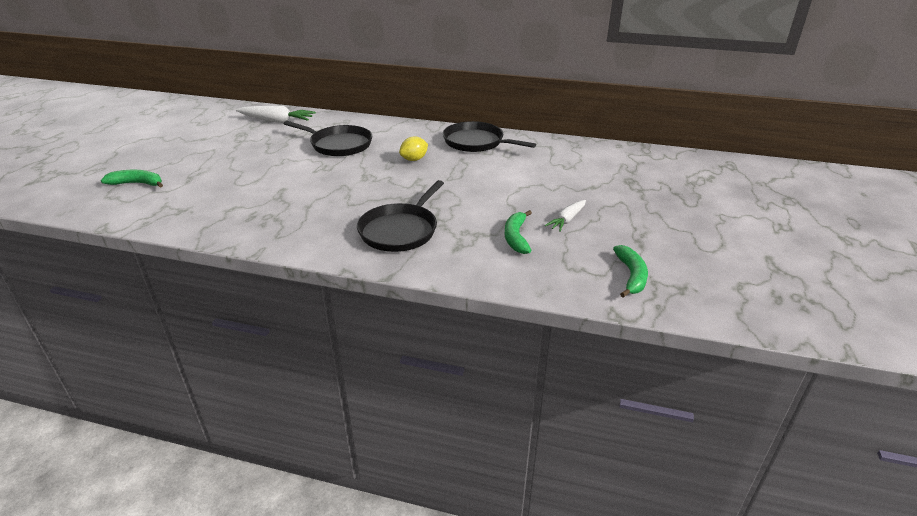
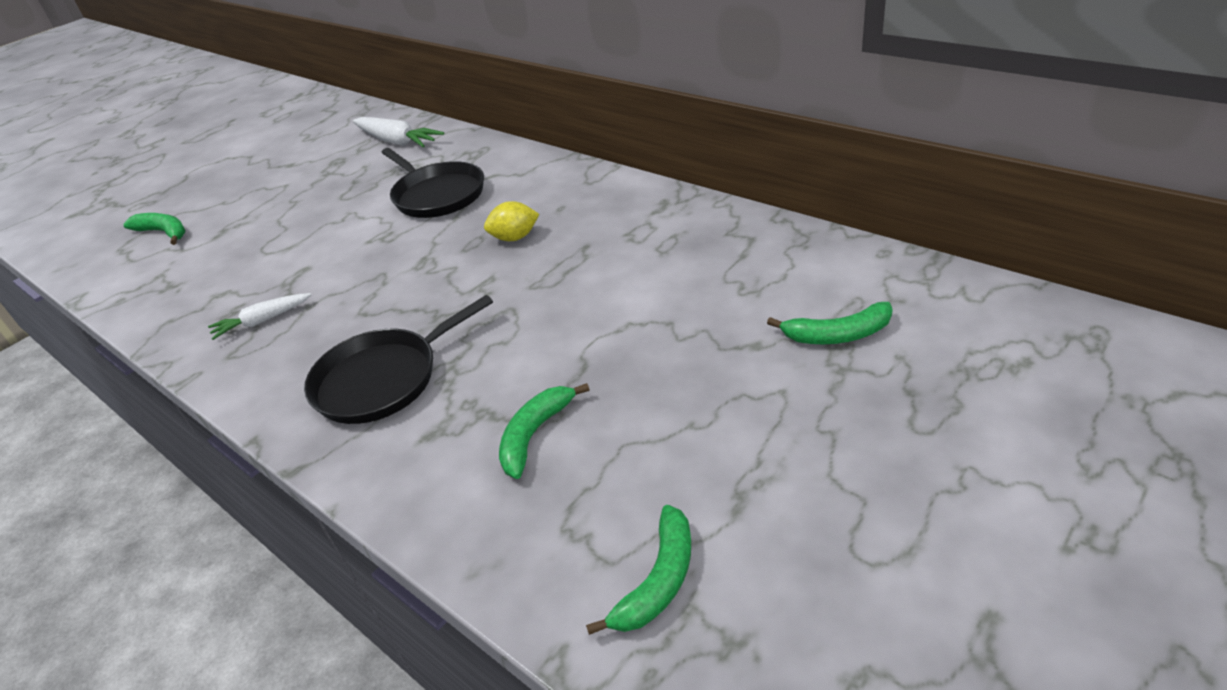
camera: 30 degrees right, 5 degrees up
(476, 142) = (635, 214): black pan -> none
(567, 220) = (649, 414): white carrot -> white carrot (262, 321)
(626, 178) = (837, 335): none -> green banana

